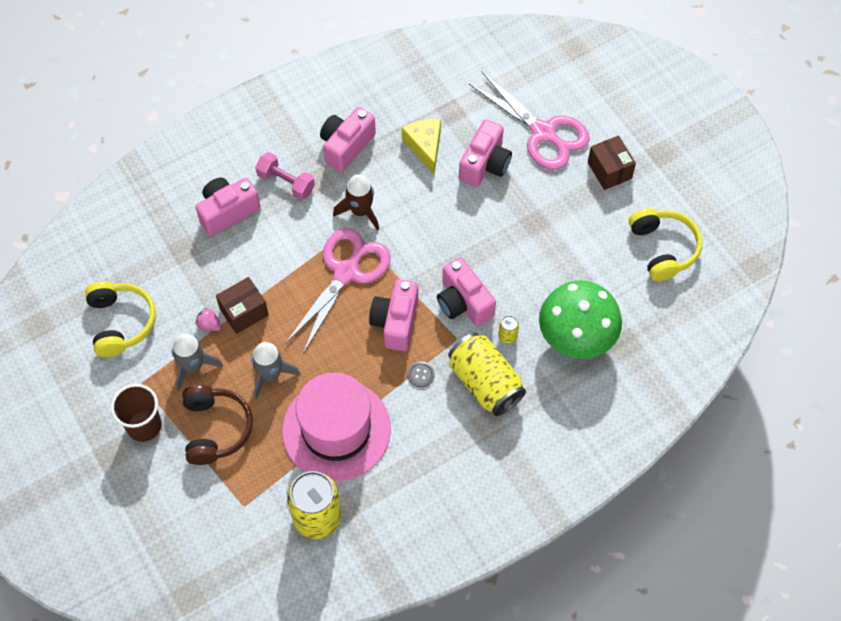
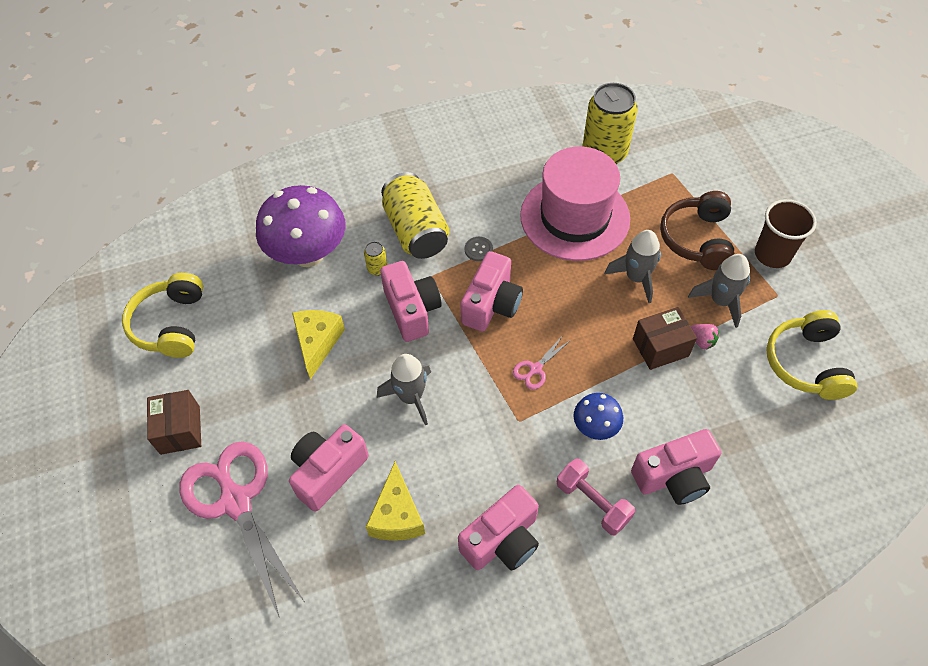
camera: 165 degrees left, 5 degrees down
(291, 236) = (595, 427): none -> blue mushroom
(346, 272) = (535, 369): pink scissors -> pink scissors, size x0.41
(360, 211) = (503, 441): brown rocket -> none
(441, 230) = (411, 397): none -> grey rocket
(533, 258) = (317, 343): none -> yellow cheese
(576, 338) = (308, 254): green mushroom -> purple mushroom

